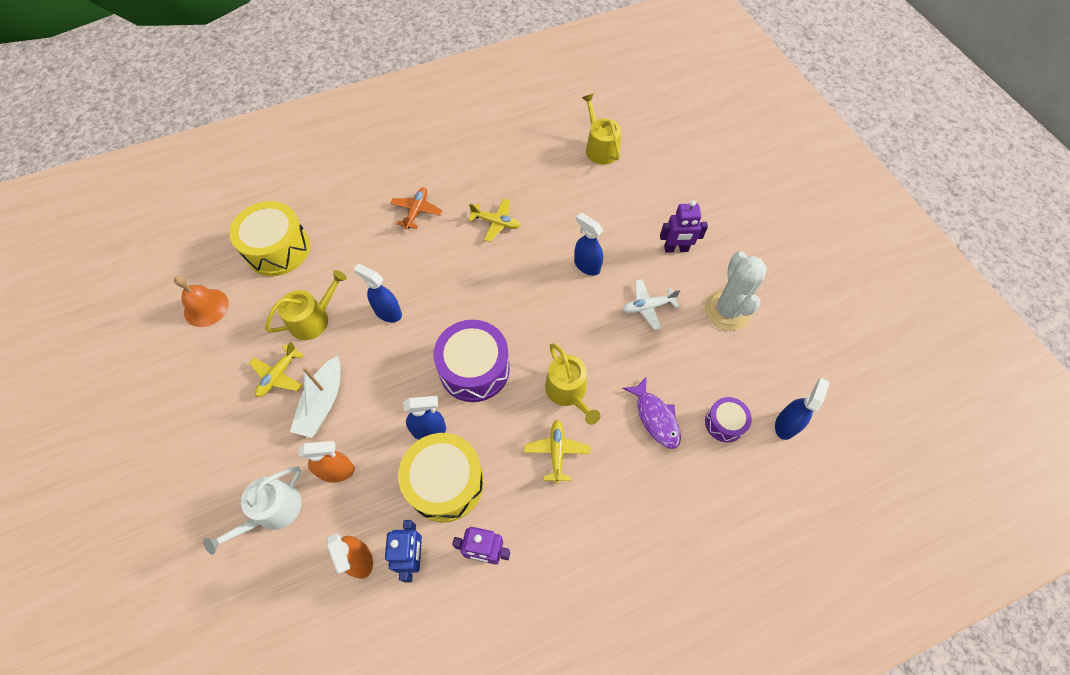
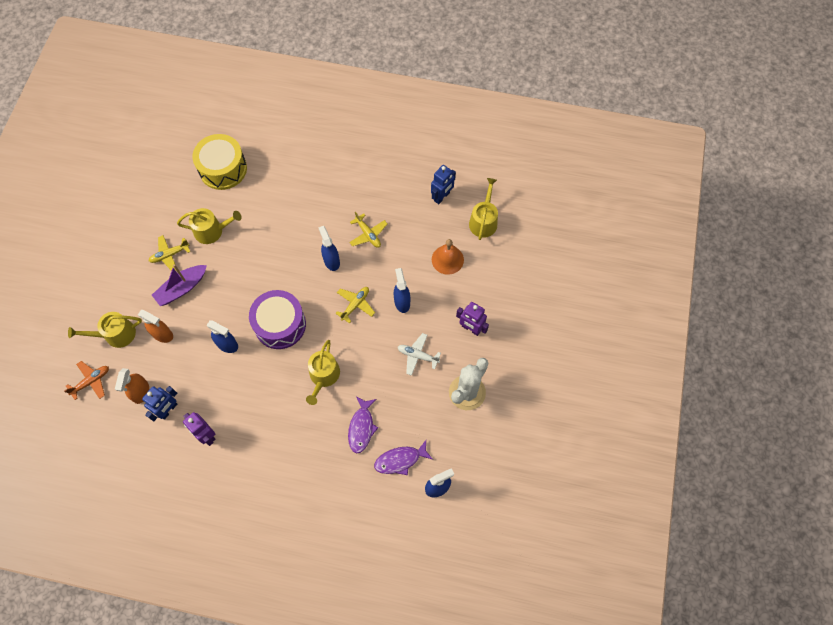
camera: 35 degrees right, 5 degrees up
(206, 307) = (158, 184): orange bell -> orange bell (447, 259)
(272, 512) = (115, 334): white watering can -> yellow watering can
(323, 403) = (182, 288): white boat -> purple boat
(388, 312) = (257, 254): blue spray bottle -> blue spray bottle (331, 261)
(417, 211) = (324, 194): orange plane -> orange plane (91, 381)
(445, 482) = (214, 381): yellow drum -> none
(541, 149) = (442, 197): none -> blue robot
(556, 452) = (287, 407): yellow plane -> yellow plane (355, 305)
(724, 423) = (400, 460): purple drum -> purple fish

